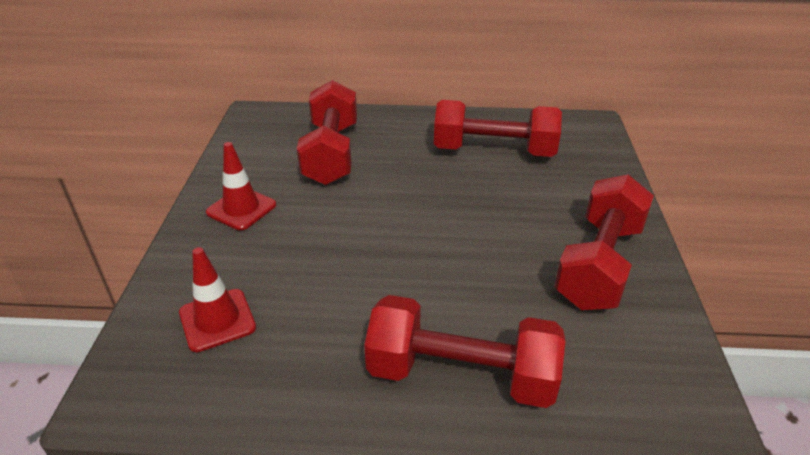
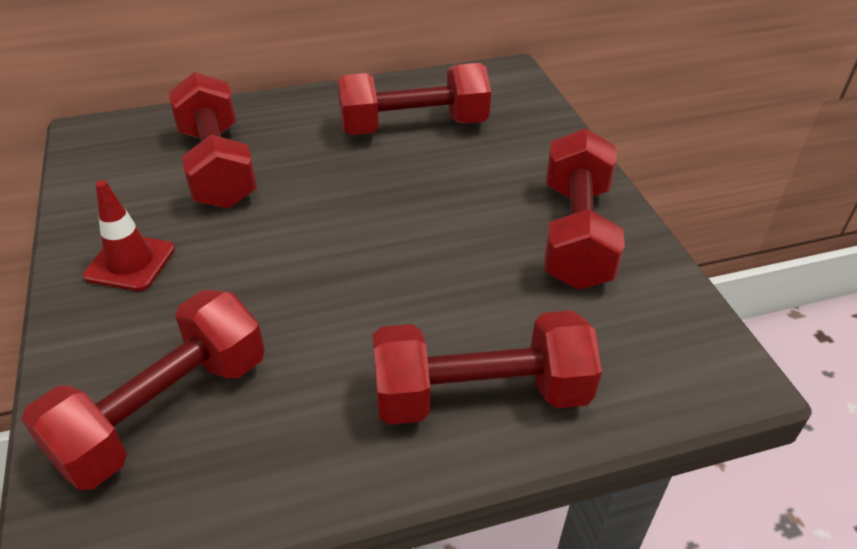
camera: 20 degrees left, 5 degrees up
(217, 320) = (164, 411): red traffic cone -> red dumbbell

